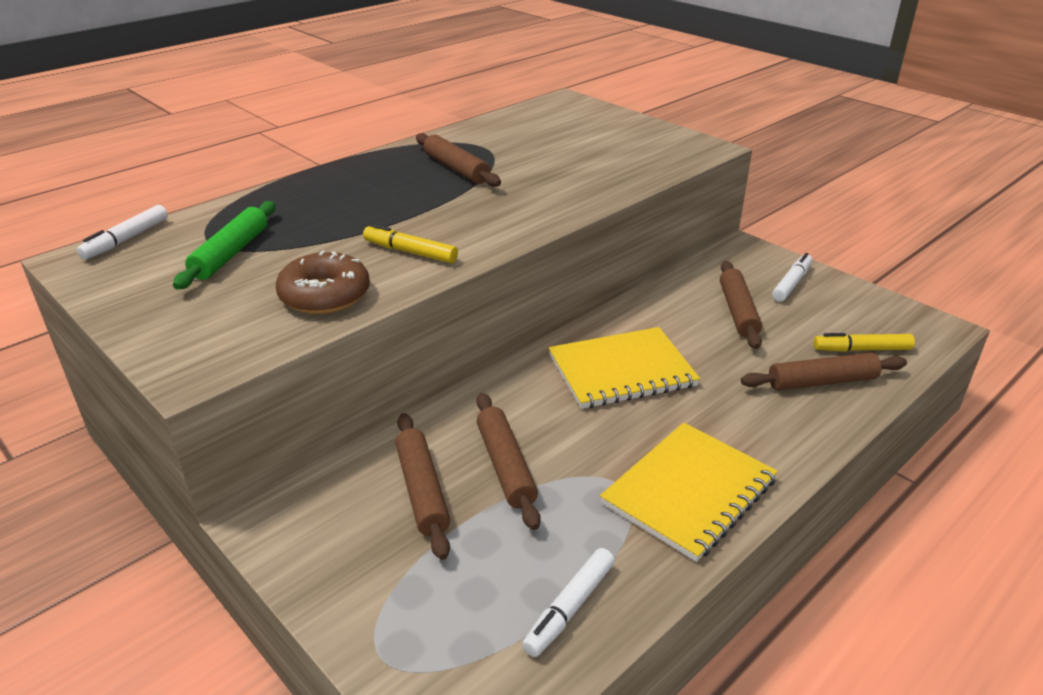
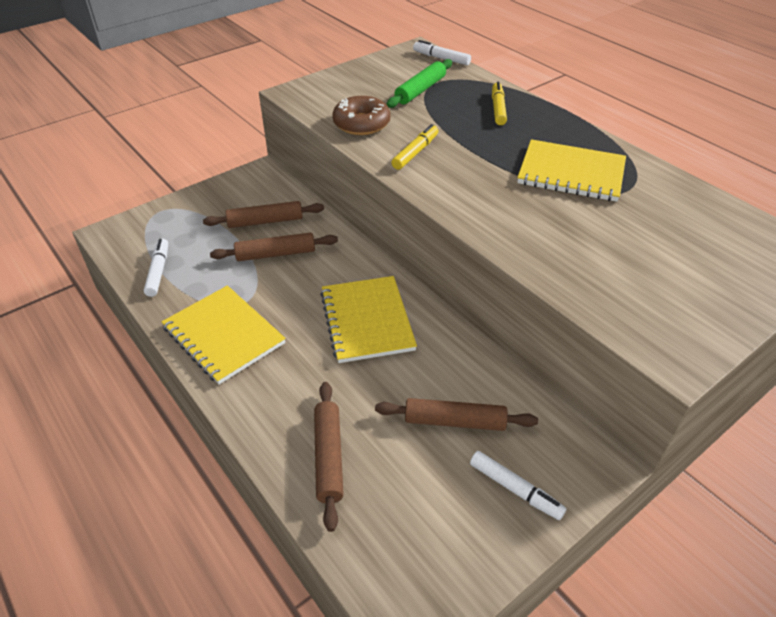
camera: 95 degrees right, 10 degrees up
(230, 253) = (420, 90): green rolling pin -> green rolling pin turned 75 degrees counterclockwise
(456, 169) = (571, 173): brown rolling pin -> yellow notebook
(570, 608) = (158, 271): white marker -> white marker turned 45 degrees clockwise
(861, 349) = (376, 513): yellow marker -> yellow marker (498, 109)

